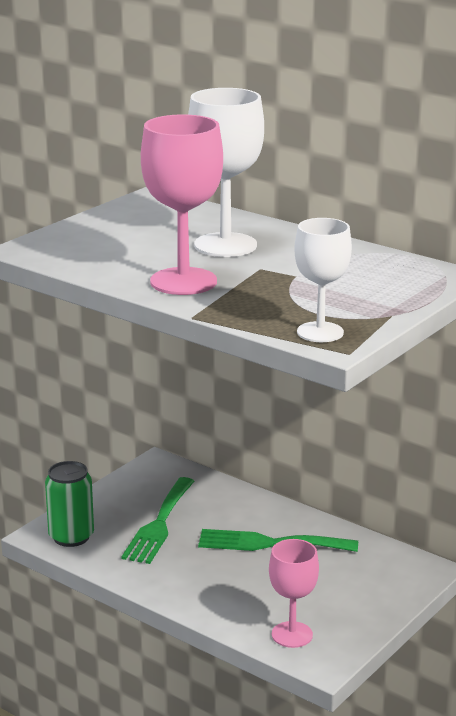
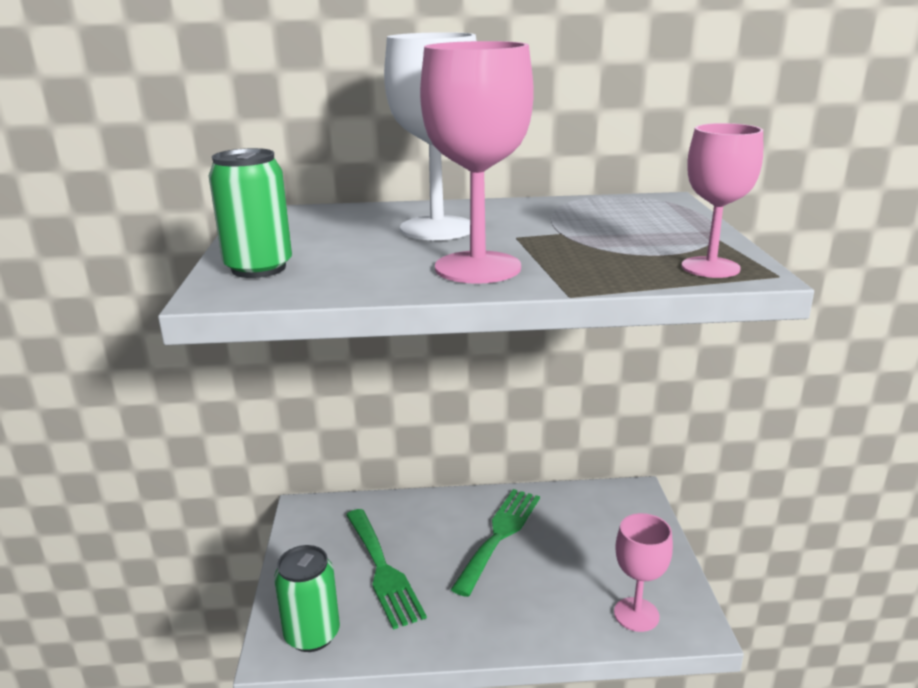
camera: 40 degrees left, 0 degrees up
(69, 240) = (258, 268): none -> green can
(269, 543) = (499, 535): green fork -> green fork turned 150 degrees clockwise
(320, 332) = (710, 267): white goblet -> pink goblet

